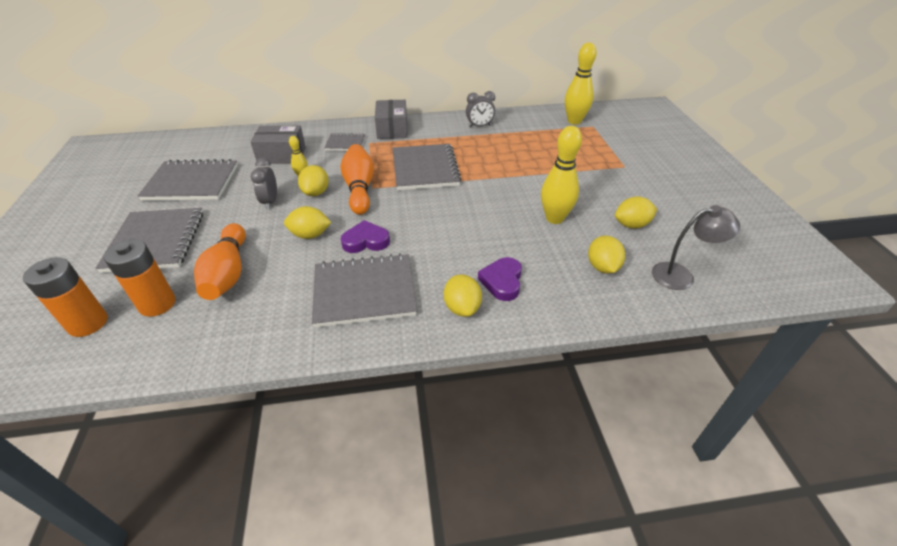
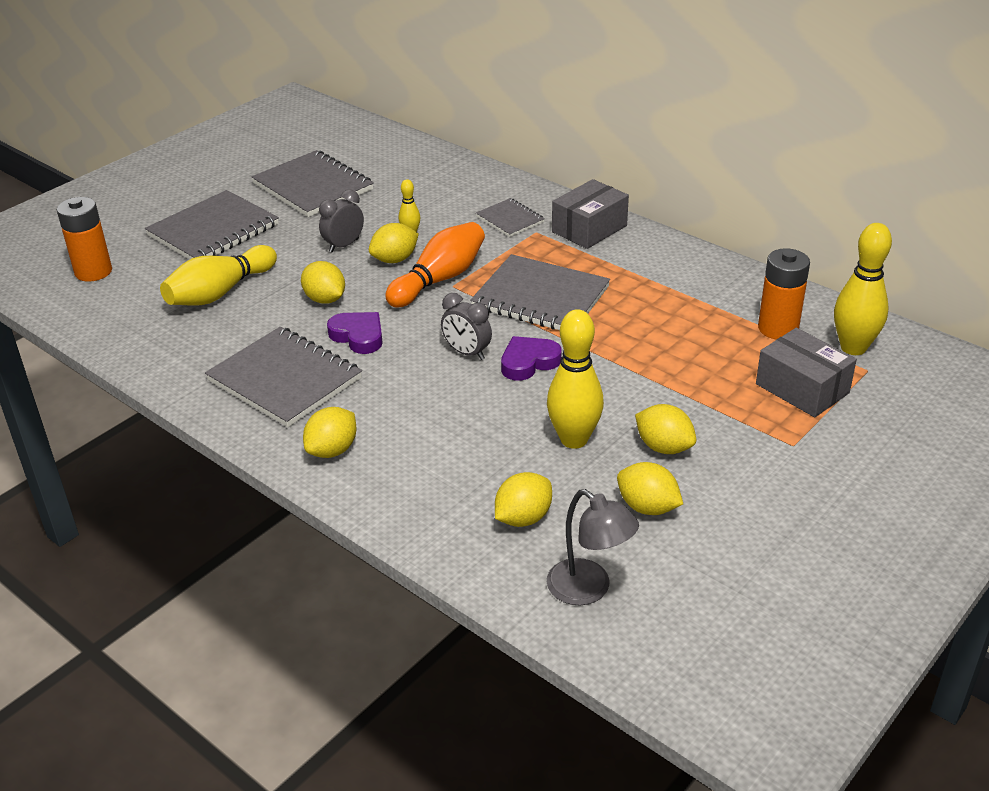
camera: 50 degrees right, 5 degrees down
(157, 304) = (146, 286): orange battery -> orange battery (778, 328)
(228, 273) = (220, 292): orange bowling pin -> yellow bowling pin
(282, 155) = (428, 199): grey box -> grey box (802, 388)
(425, 169) = (540, 297): grey notebook -> grey notebook turned 75 degrees clockwise
(479, 126) = (703, 282): grey clock -> grey clock (467, 353)
(502, 281) = (404, 456): purple heart -> purple heart (529, 362)
(590, 197) = (664, 447): none -> yellow lemon

